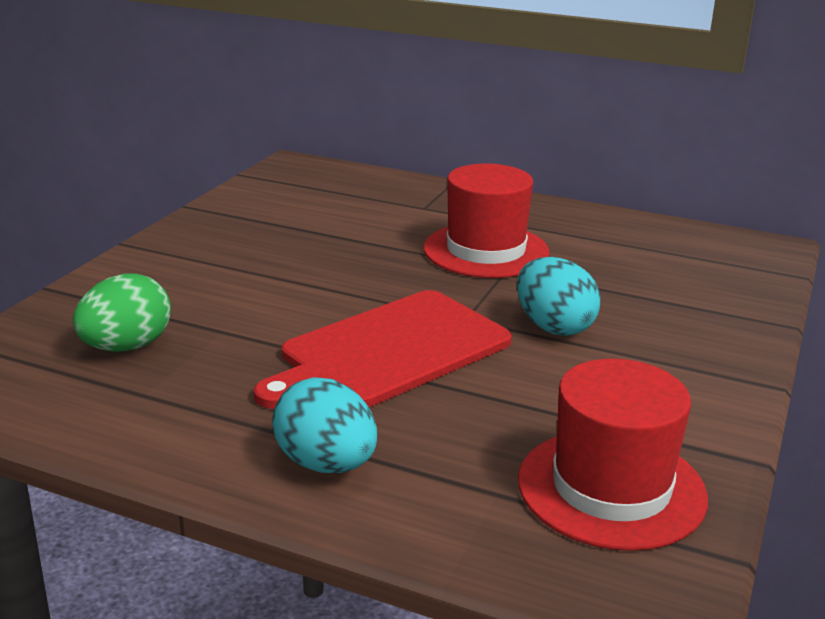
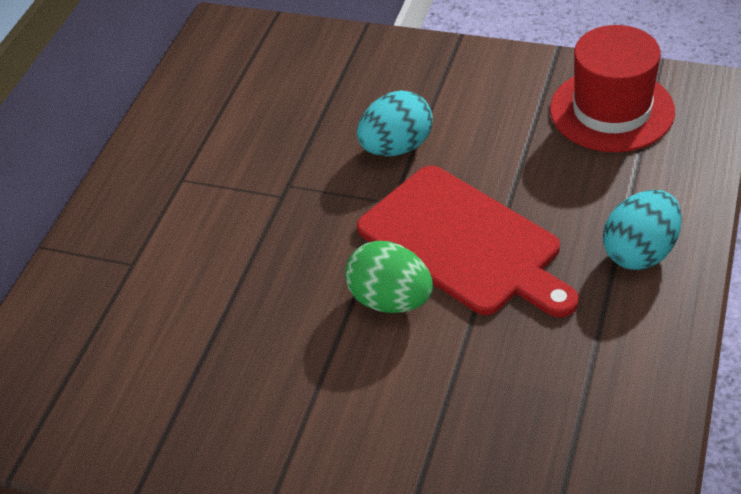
camera: 90 degrees left, 20 degrees up
(127, 347) = (507, 438): green egg -> green egg (391, 300)
(486, 250) = (246, 202): red hat -> none

